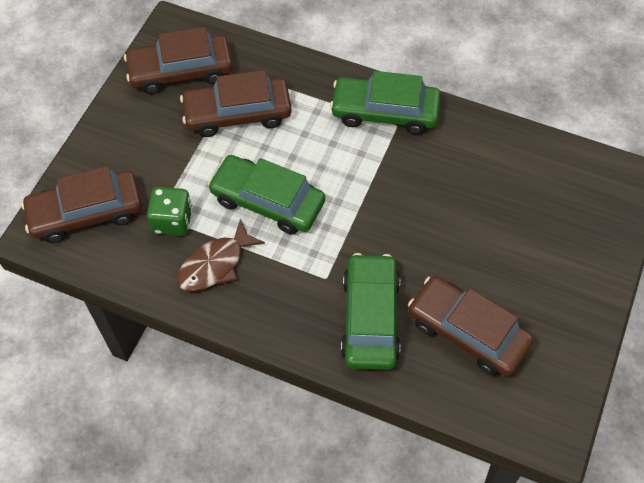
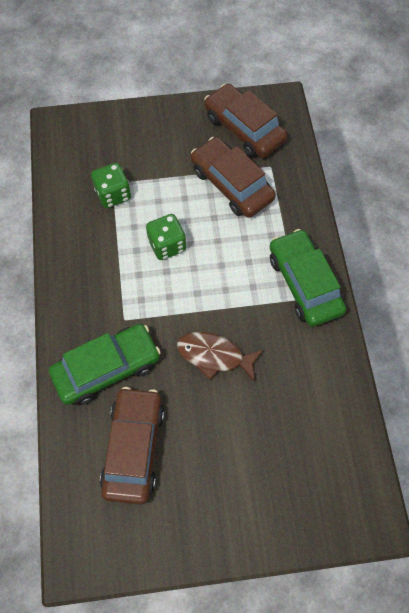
camera: 60 degrees right, 5 degrees up
(86, 213) = (89, 141): brown car -> none
(215, 264) = (93, 240): brown fish -> brown fish (214, 356)
(267, 201) = (167, 245): green car -> green dice

